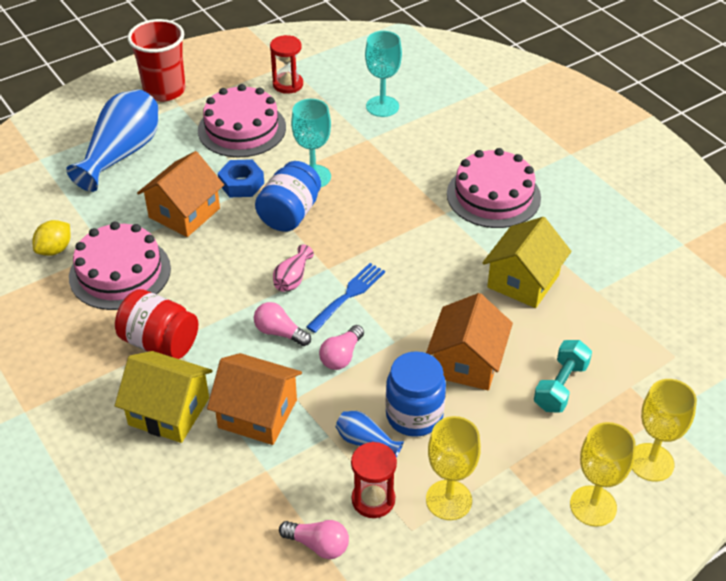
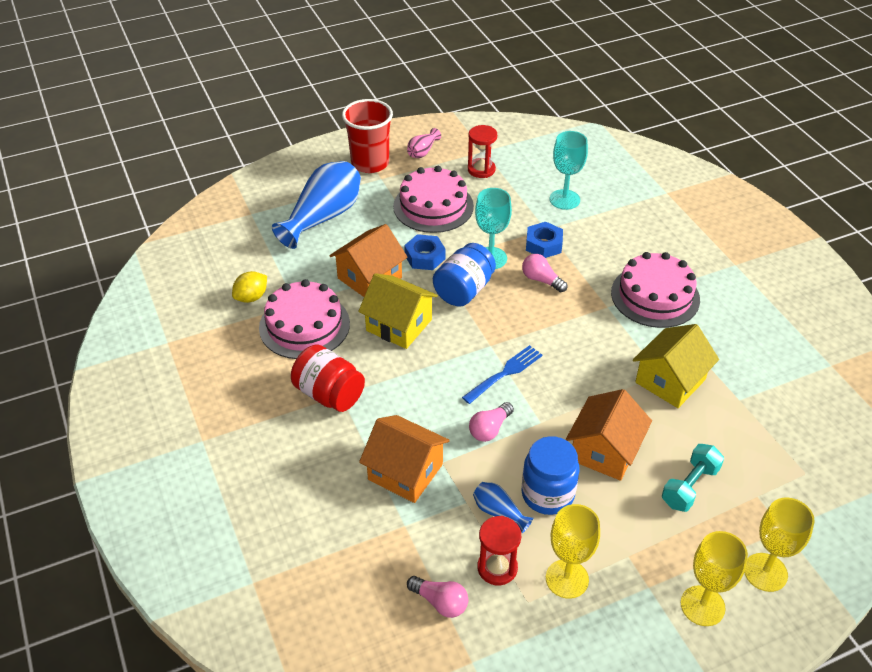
camera: 10 degrees right, 0 degrees up
(169, 411) = (327, 458): yellow house -> yellow house (399, 325)
(280, 332) = (437, 399): pink light bulb -> pink light bulb (541, 280)
(292, 279) = (456, 351): pink vase -> pink vase (422, 151)
(368, 156) = (543, 245): none -> blue nut

